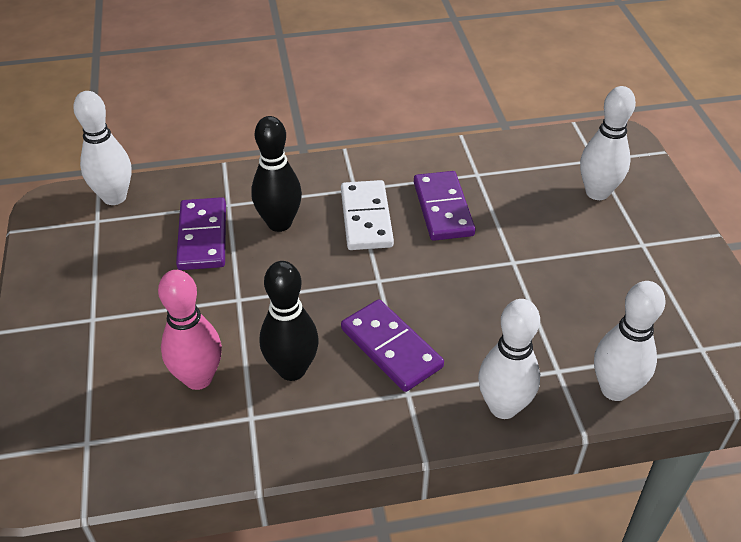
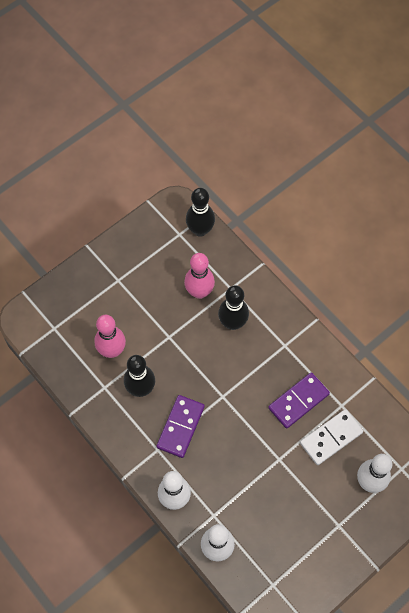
camera: 60 degrees right, 20 degrees up
(114, 197) = (200, 230): white bowling pin -> black bowling pin
(202, 237) = (199, 292): purple domino -> pink bowling pin
(366, 218) = (265, 365): white domino -> white domino (331, 438)

